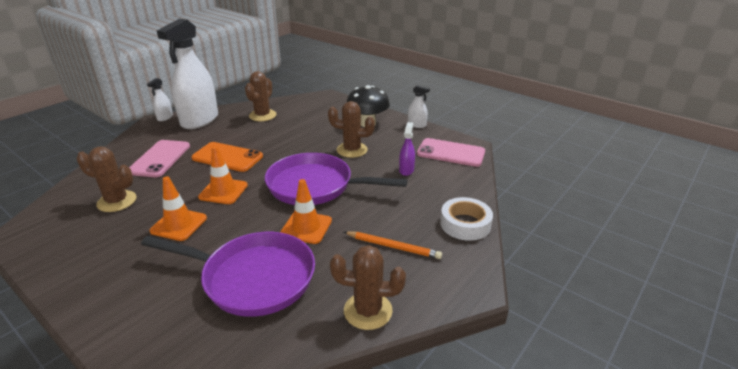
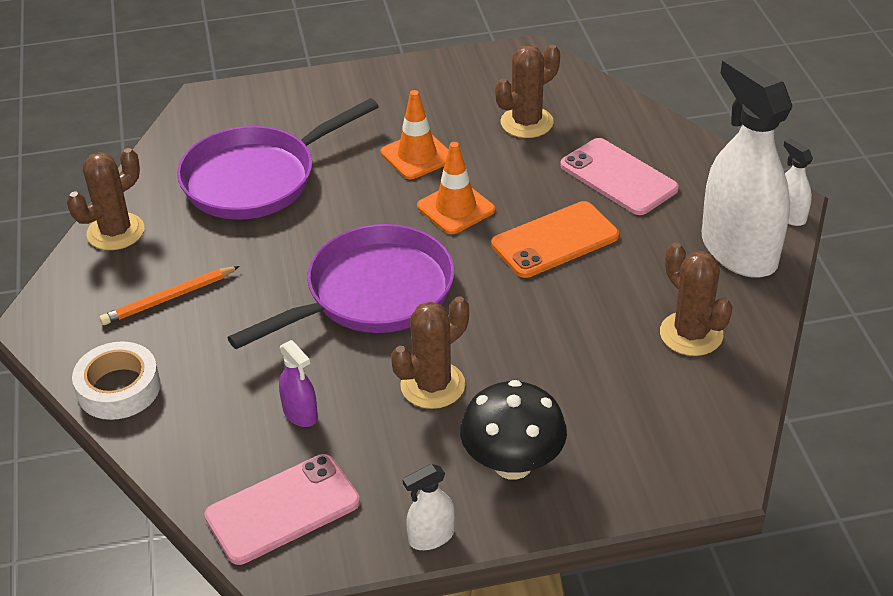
camera: 130 degrees right, 10 degrees up
(306, 227) = (291, 247): orange traffic cone -> none

